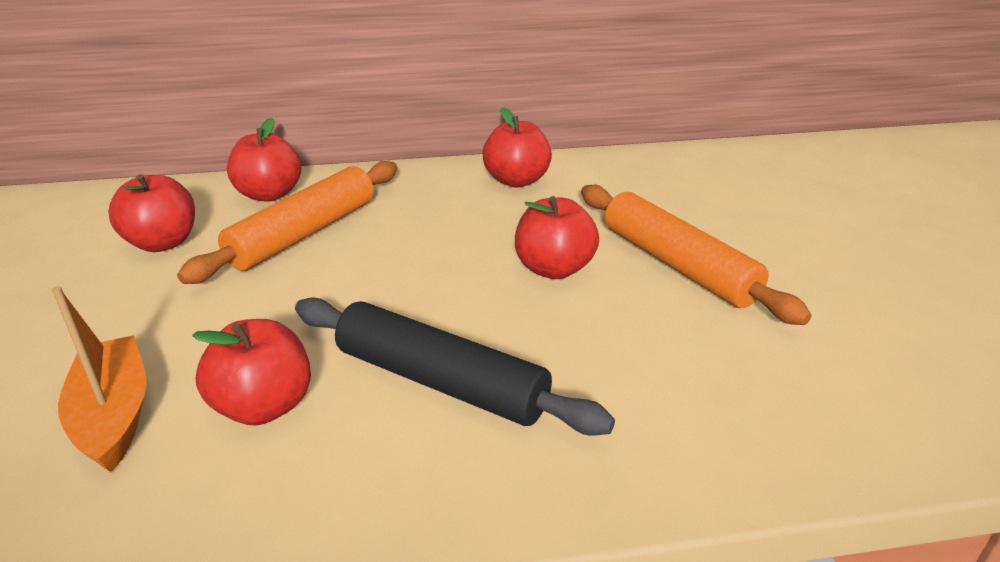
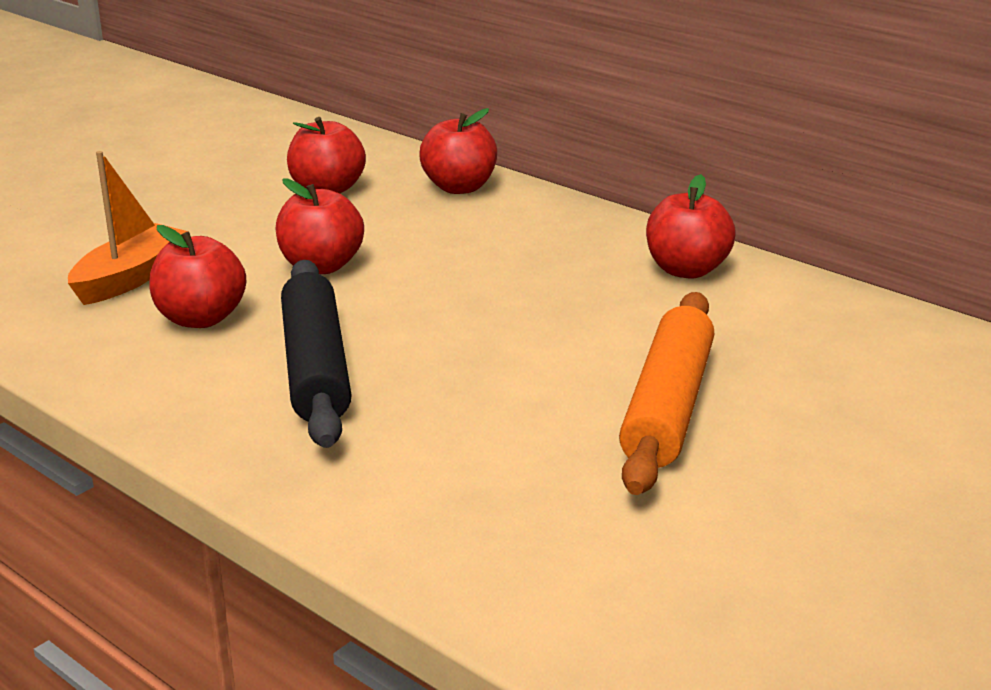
camera: 50 degrees right, 5 degrees down
(304, 233) = (425, 228): orange rolling pin -> none
(554, 269) = (553, 350): red apple -> red apple (321, 266)

